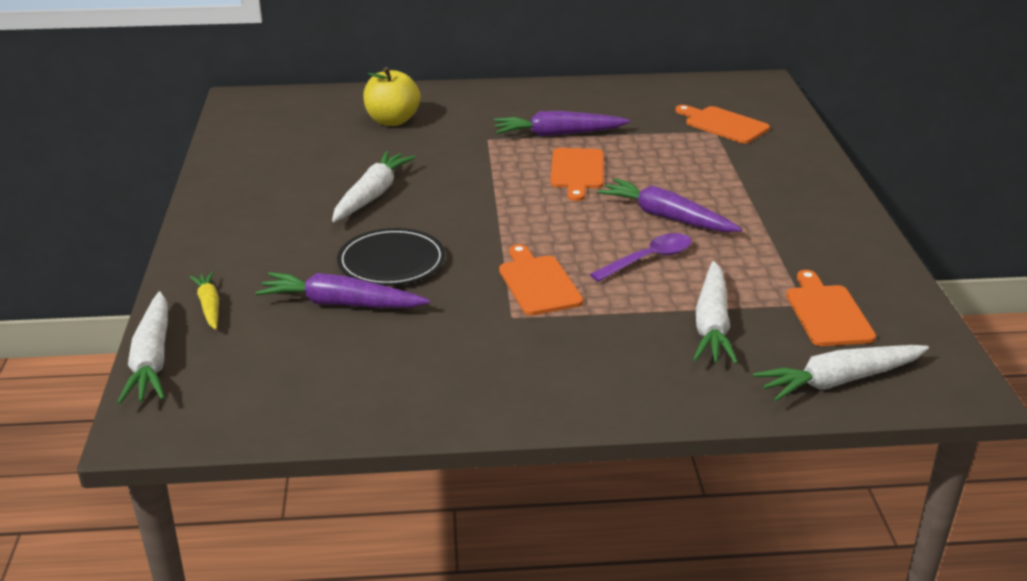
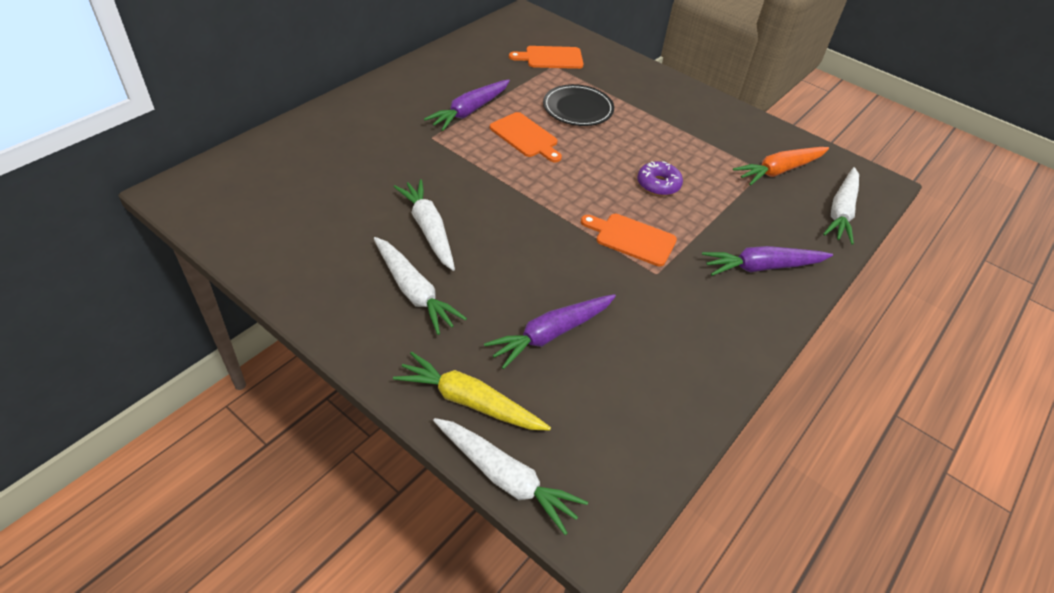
camera: 50 degrees left, 15 degrees up
(209, 306) = (469, 401): yellow carrot -> yellow carrot, size x1.67
(391, 261) = (528, 278): black plate -> black plate (578, 108)
(392, 121) = (338, 153): yellow apple -> none
(648, 259) = (658, 184): purple spoon -> purple donut
(666, 217) = (622, 146): purple carrot -> purple carrot (762, 267)
(712, 324) = (748, 211): white carrot -> white carrot (414, 291)
(827, 313) = (779, 170): orange cutting board -> orange carrot

